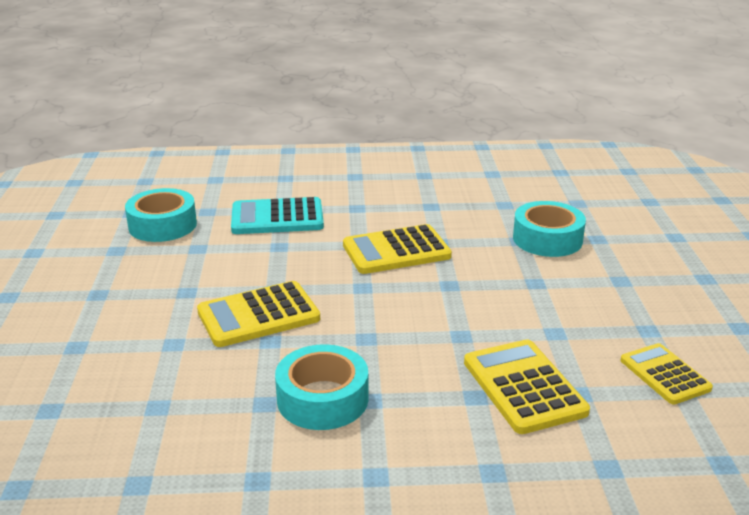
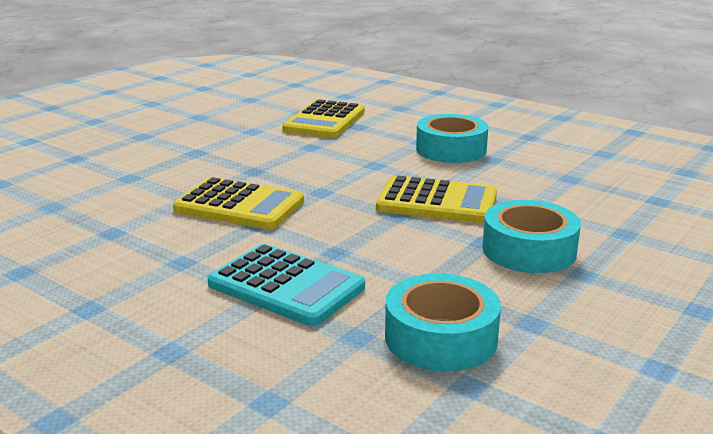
camera: 140 degrees left, 5 degrees down
(547, 239) = (108, 170): turquoise tape -> turquoise tape (529, 250)
(664, 374) = (243, 104): yellow calculator -> none

